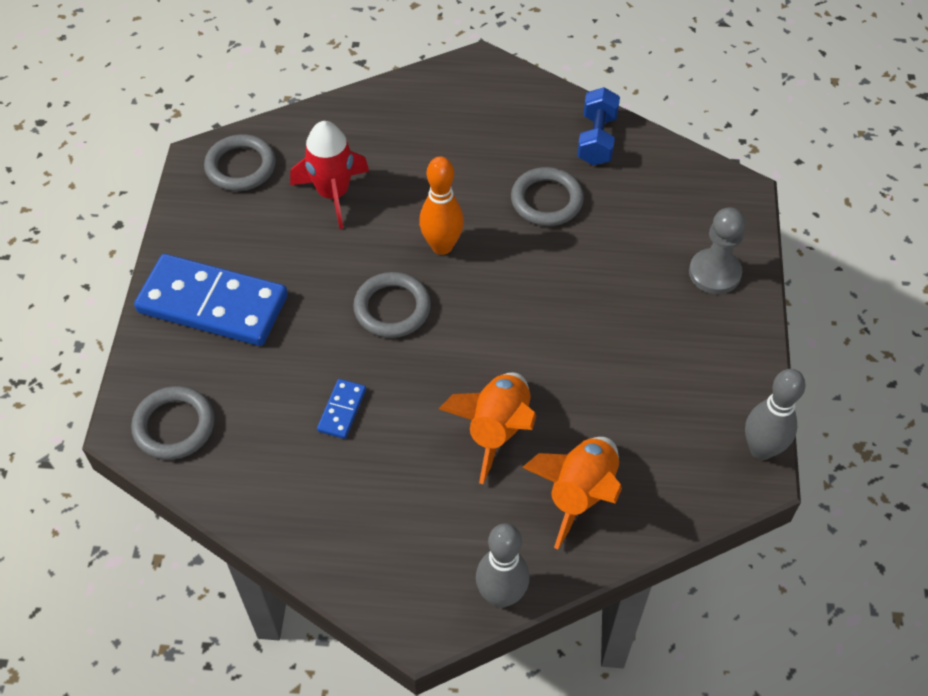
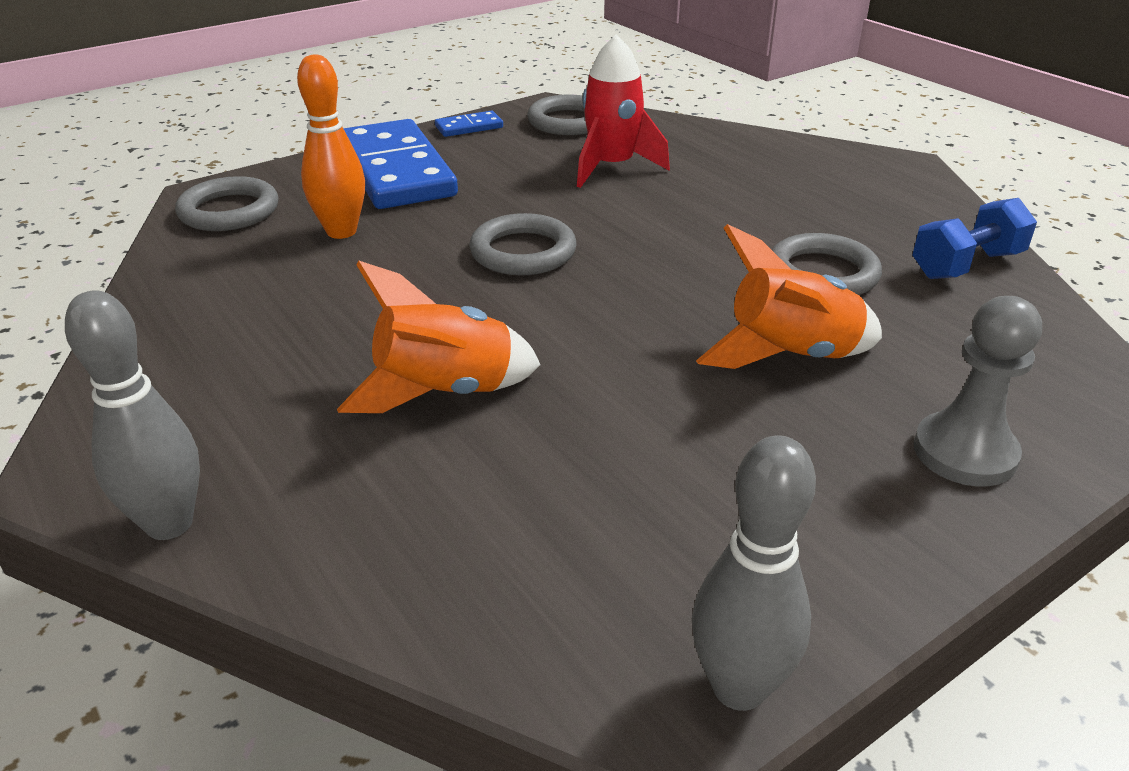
camera: 50 degrees right, 20 degrees down
(342, 410) = (349, 282): blue domino -> blue domino (469, 127)
(442, 246) = (648, 243): orange bowling pin -> orange bowling pin (341, 231)
(580, 493) = (419, 513): orange rocket -> orange rocket (790, 355)

